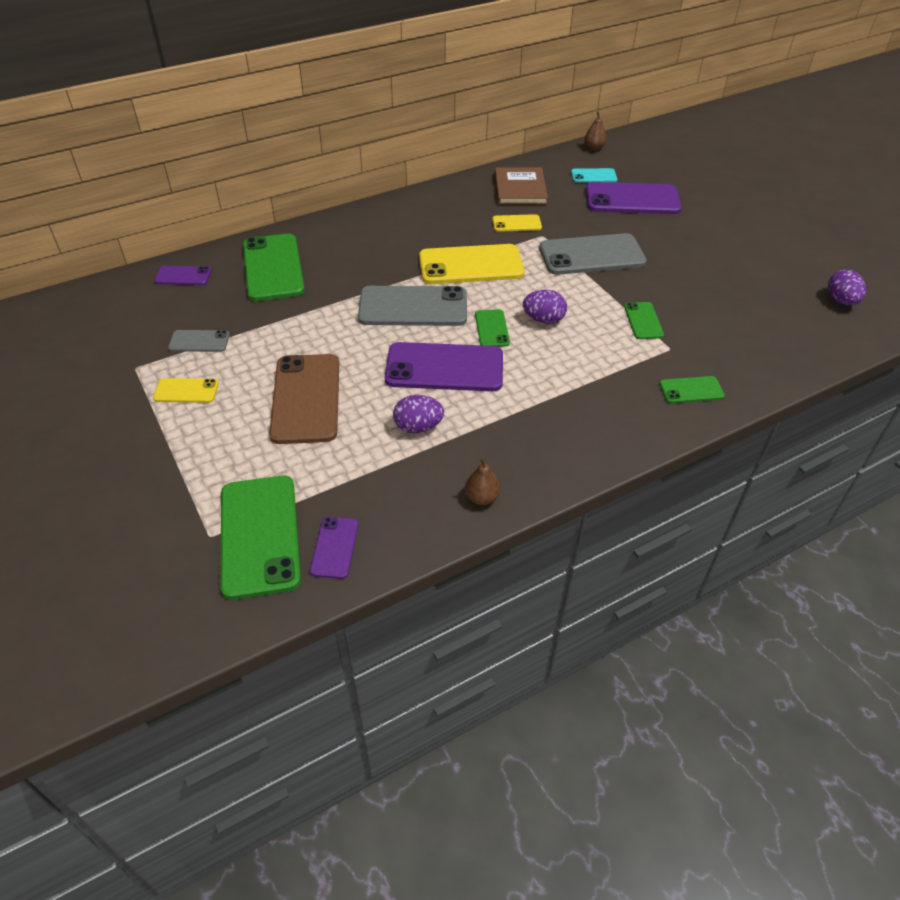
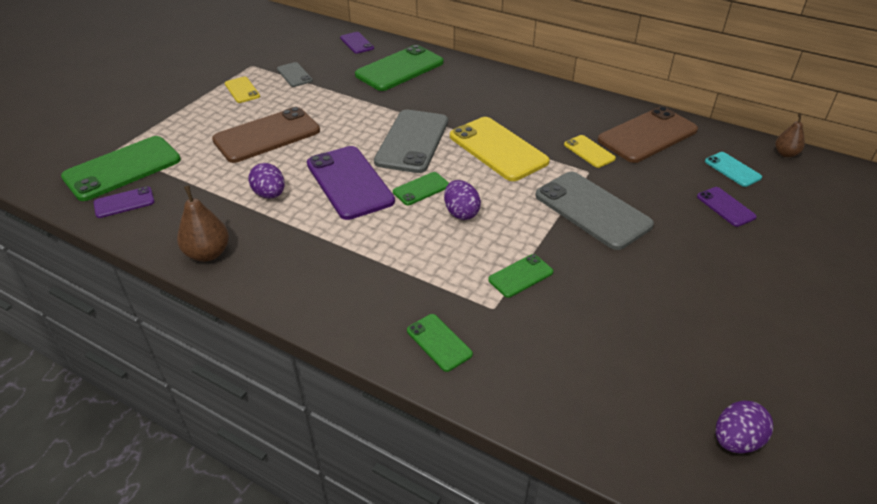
camera: 60 degrees right, 5 degrees down
(413, 307) = (412, 141): grey phone -> grey phone turned 45 degrees clockwise
(482, 498) = (208, 253): brown pear -> brown pear, size x1.54
(520, 189) = (647, 135): brown book -> brown phone
(632, 199) = (725, 207): purple phone -> purple phone, size x0.50

